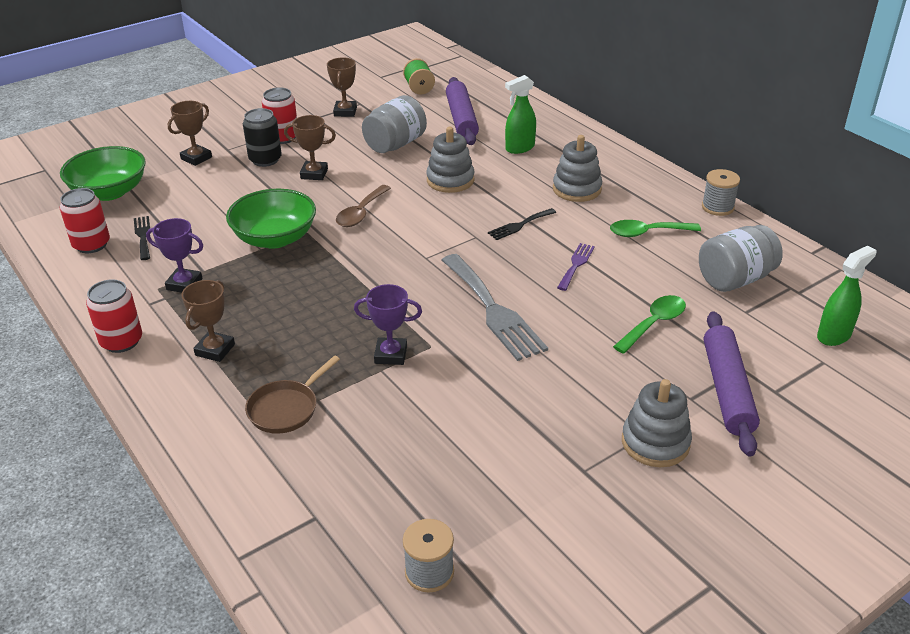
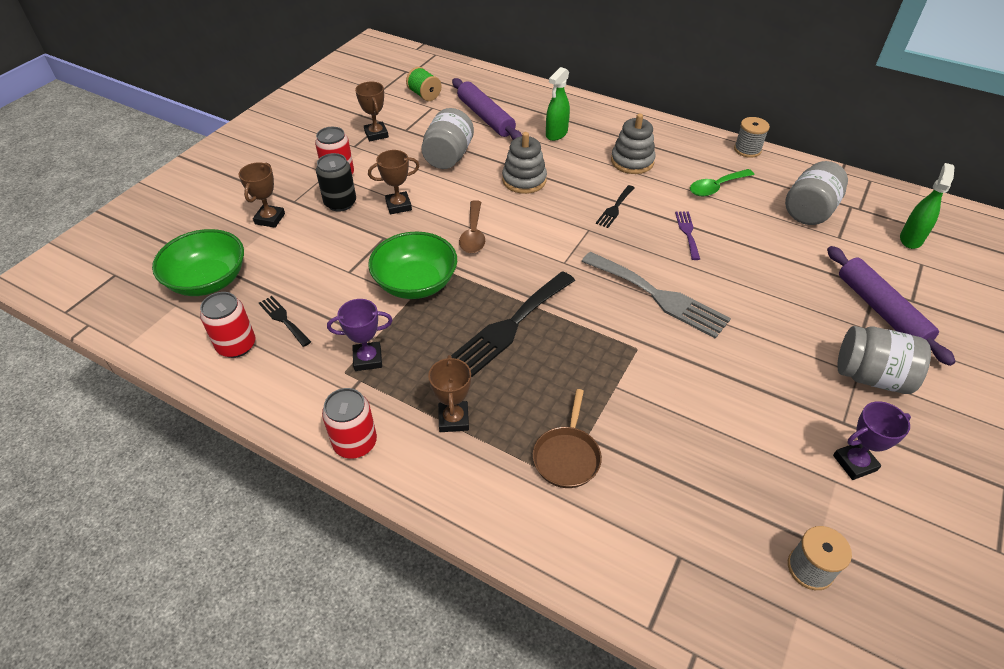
camera: 25 degrees left, 10 degrees up
(329, 294) = (510, 325): none -> black fork
(390, 355) = (611, 368): purple trophy -> purple trophy (854, 463)
(653, 324) = (786, 269): green spoon -> none
(655, 443) = (871, 376): grey stacking toy -> grey jar

